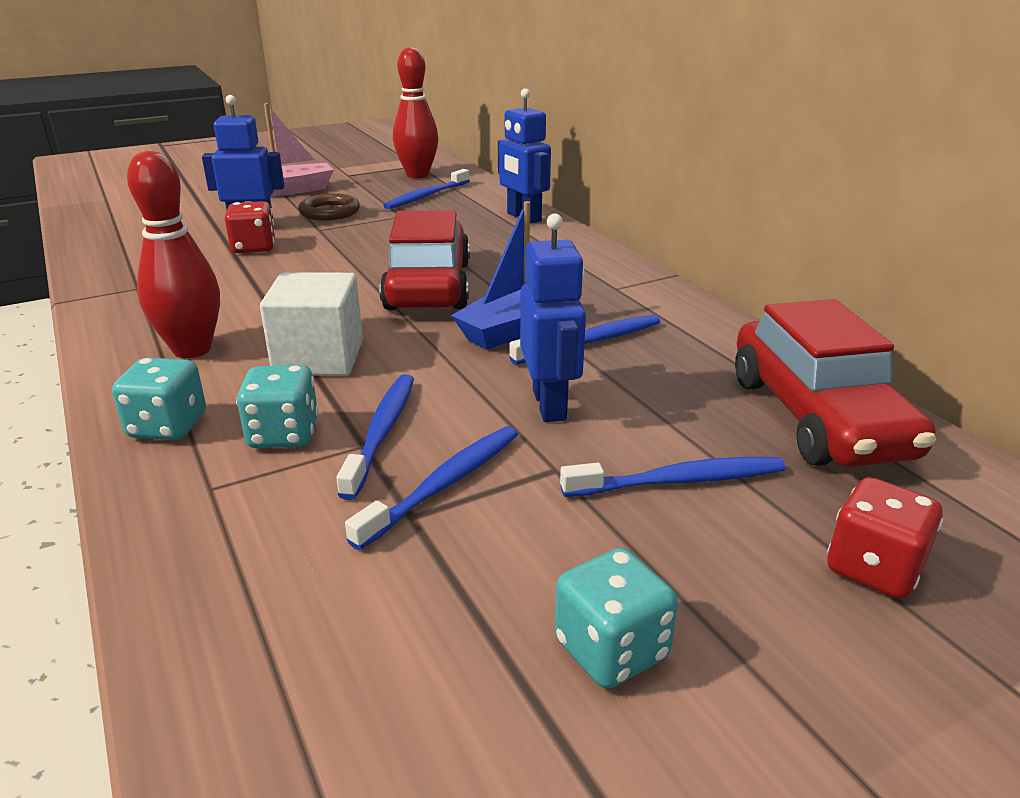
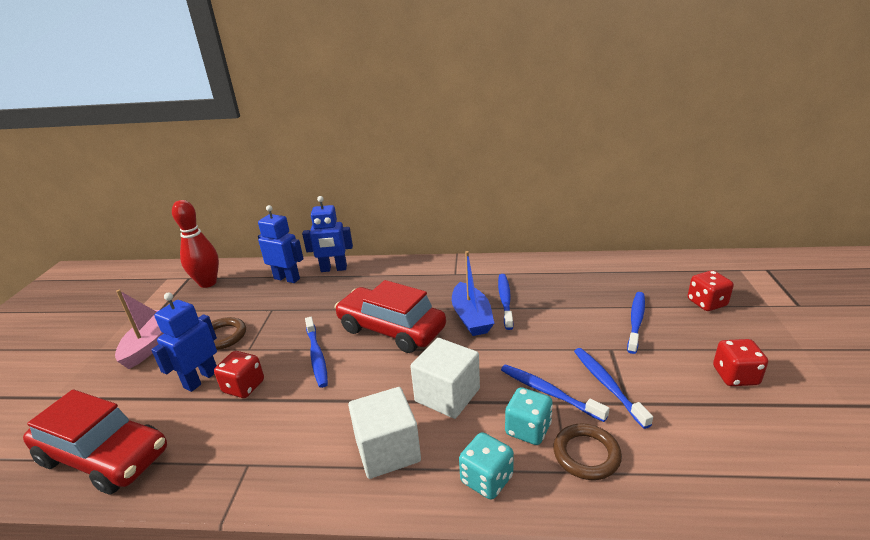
camera: 55 degrees left, 0 degrees up
(192, 349) = (387, 450): red bowling pin -> white cube
(255, 497) = (586, 454): none -> brown ring
(426, 196) = (252, 291): blue toothbrush -> blue toothbrush (316, 356)
(550, 405) = (556, 332): blue robot -> blue robot (287, 278)
(611, 650) = (735, 376): turquoise dice -> red dice
(818, 417) = (608, 273): red car -> red car (104, 456)

